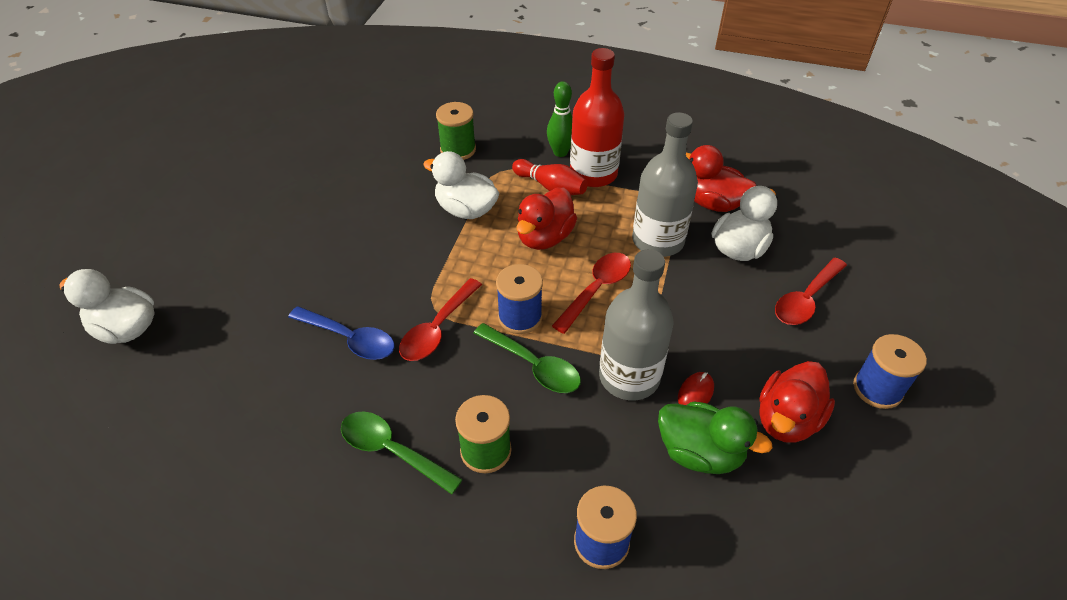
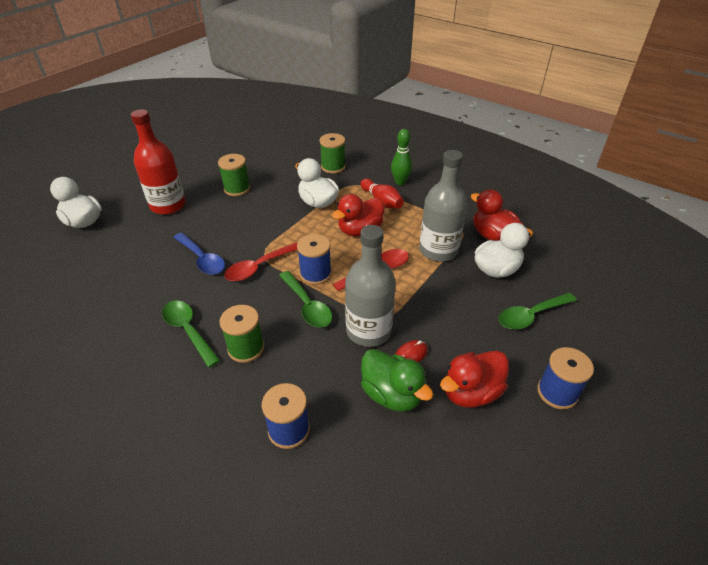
camera: 20 degrees right, 5 degrees down
(338, 216) = (237, 189): none -> green spool
(593, 174) = (416, 199): red bottle -> red bottle (168, 205)
(805, 299) = (531, 315): red spoon -> green spoon

